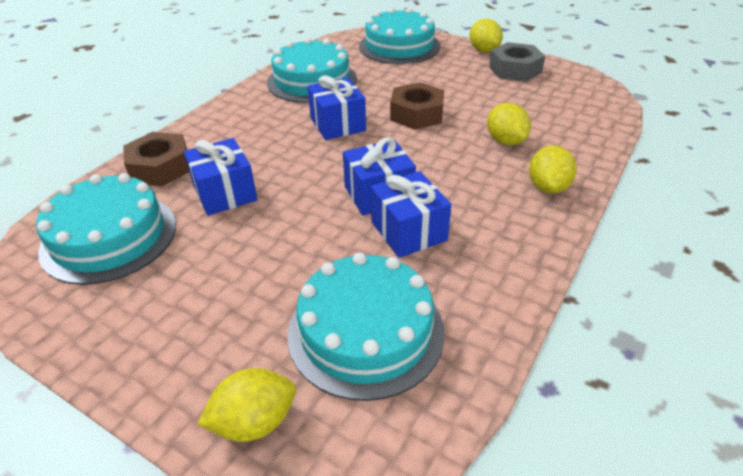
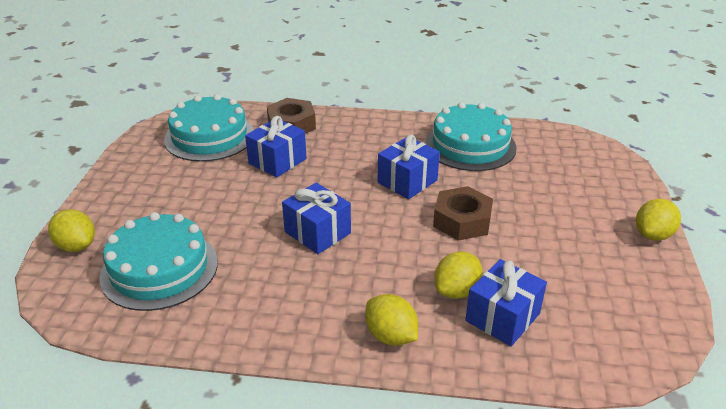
camera: 65 degrees right, 5 degrees down
(399, 46) = (595, 174): turquoise cake -> none
(408, 231) = (277, 261): blue gift -> blue gift (502, 317)
(515, 70) = (628, 269): grey nut -> none
(548, 187) = (391, 336): yellow lemon -> yellow lemon turned 60 degrees clockwise

